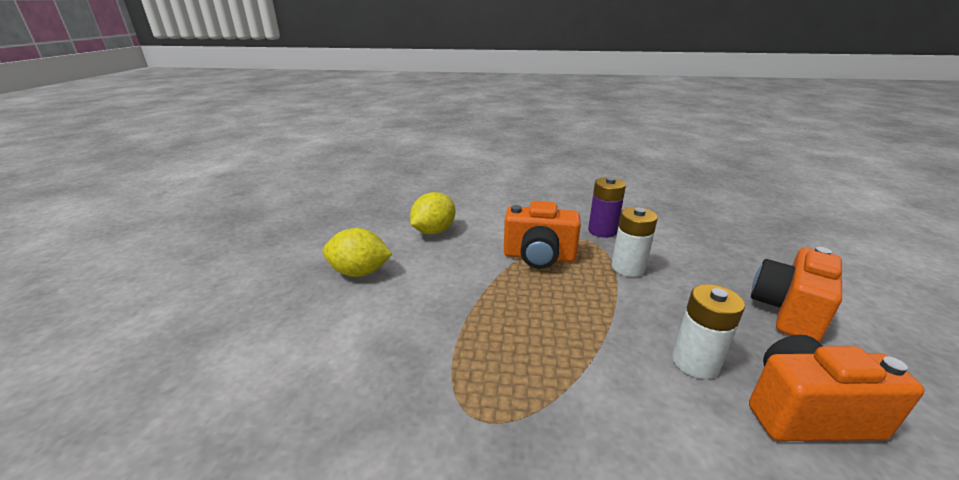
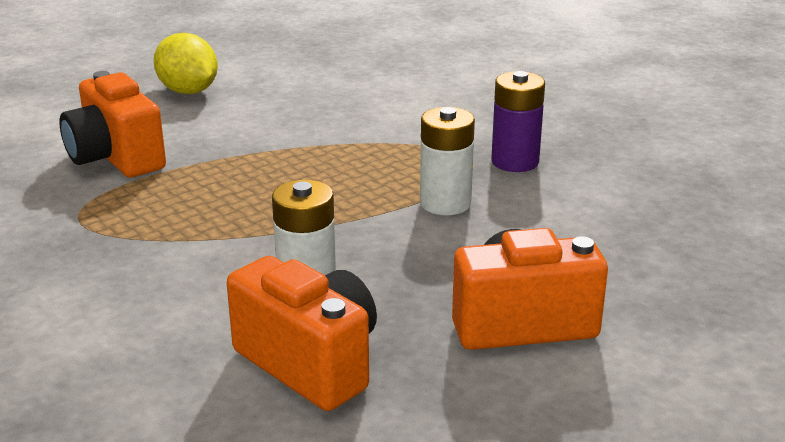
camera: 45 degrees right, 0 degrees up
(434, 231) = (324, 85): yellow lemon -> none
(539, 257) = (374, 151): orange camera -> orange camera (116, 158)

